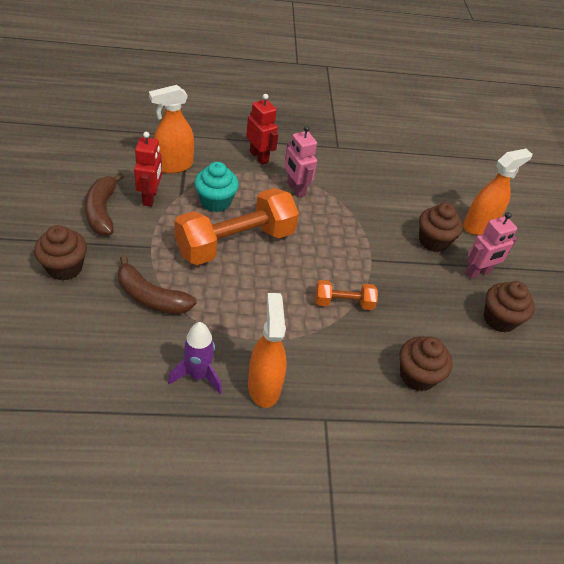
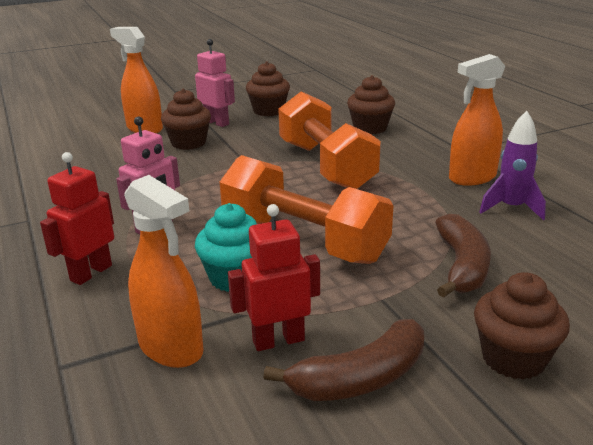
camera: 105 degrees left, 20 degrees down
(343, 303) = (326, 165): orange dumbbell -> orange dumbbell, size x2.07

